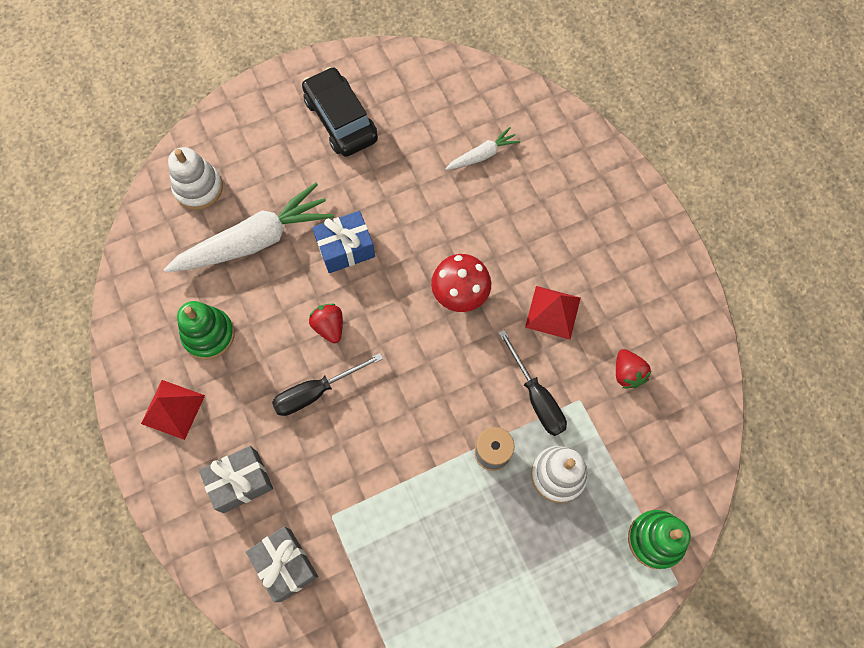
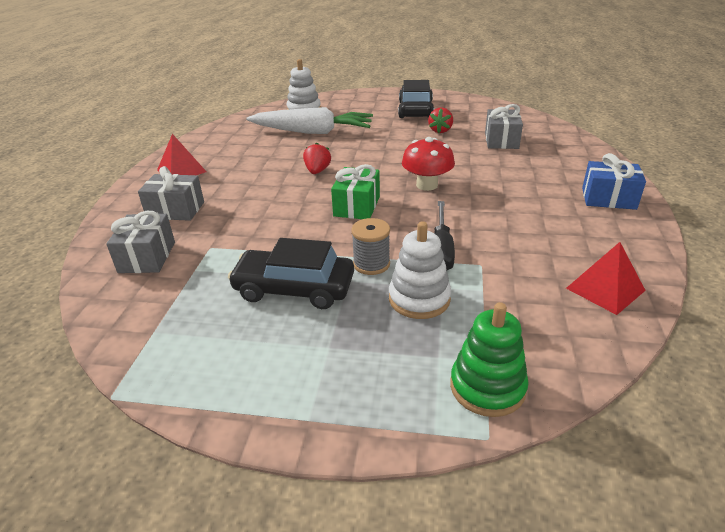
camera: 35 degrees right, 35 degrees down
(209, 335) = (241, 153): green stacking toy -> none
(316, 392) = (275, 192): black screwdriver -> none
(345, 248) = (365, 148): blue gift -> blue gift (608, 198)
(418, 370) = (357, 206): none -> green gift
(452, 523) = (294, 288): none -> black car
(482, 155) = (501, 140): white carrot -> grey gift
(552, 312) = (496, 214): red pyramid -> red pyramid (605, 289)
(627, 373) = (543, 266): red strawberry -> red strawberry (440, 130)

